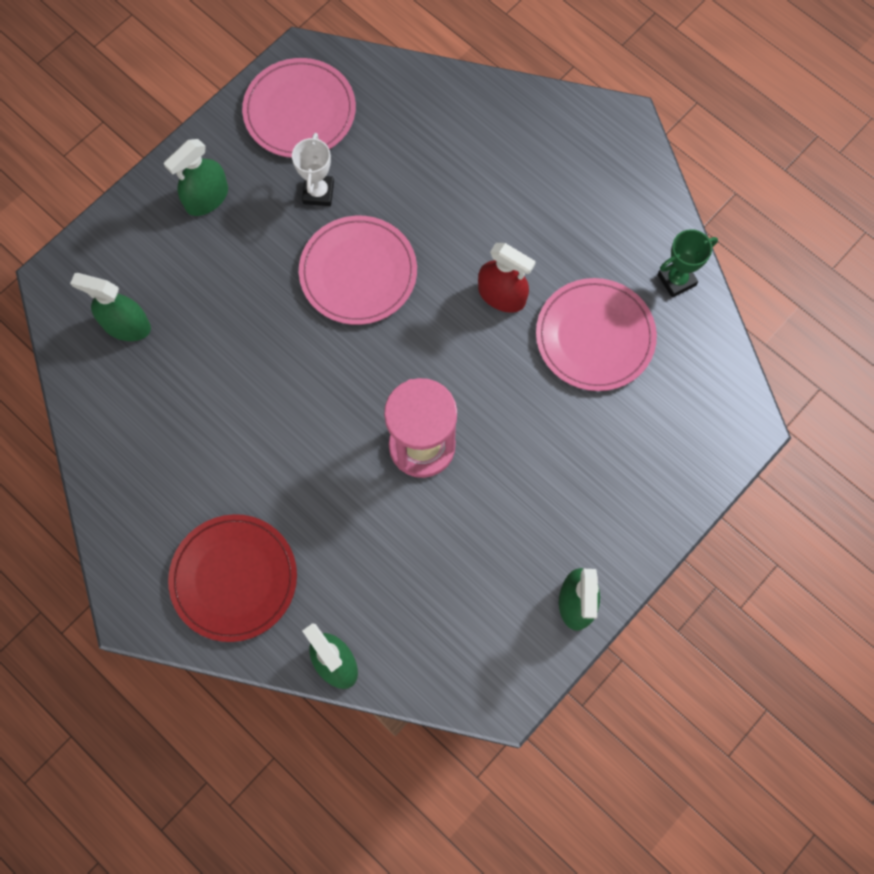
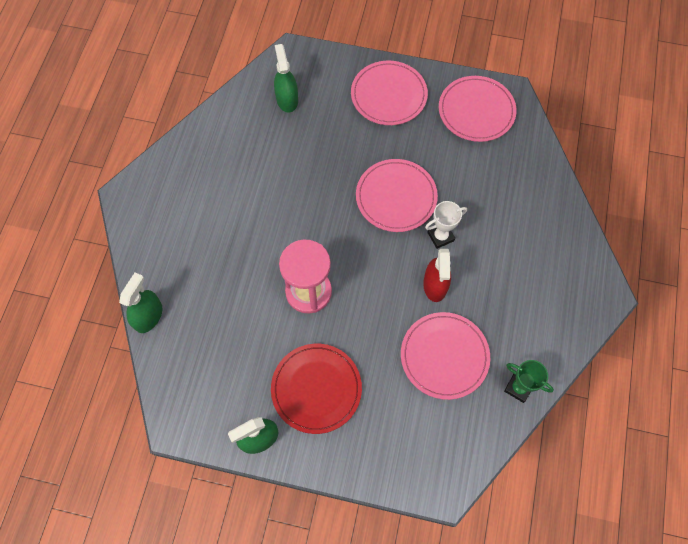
camera: 60 degrees right, 5 degrees down
(207, 198) = (388, 95): green spray bottle -> pink plate
(234, 578) = (170, 234): red plate -> red plate (316, 389)
(318, 192) = (432, 148): white trophy -> white trophy (440, 236)

